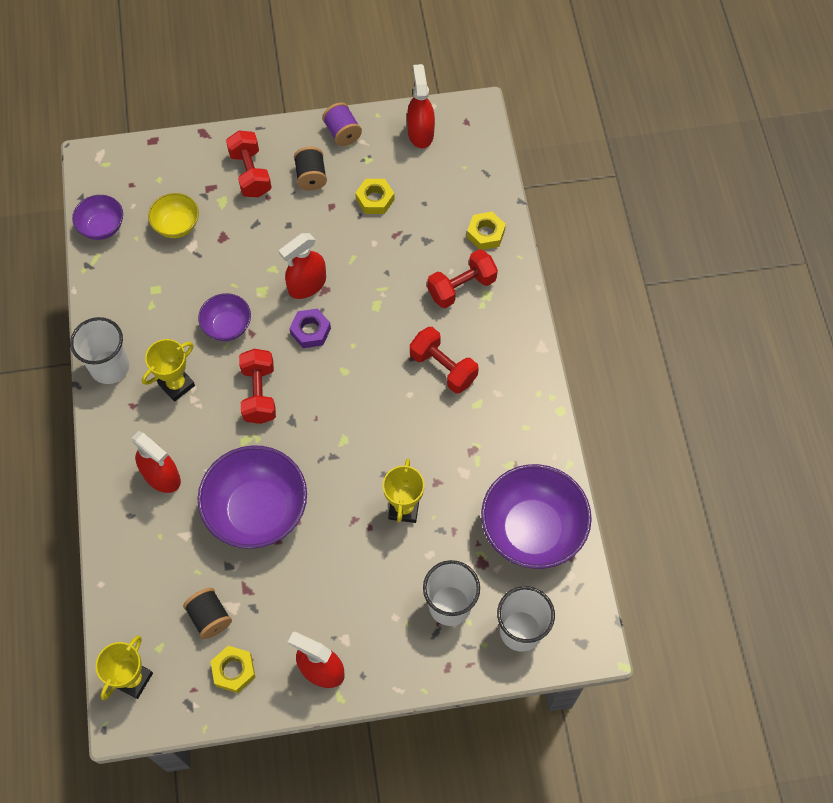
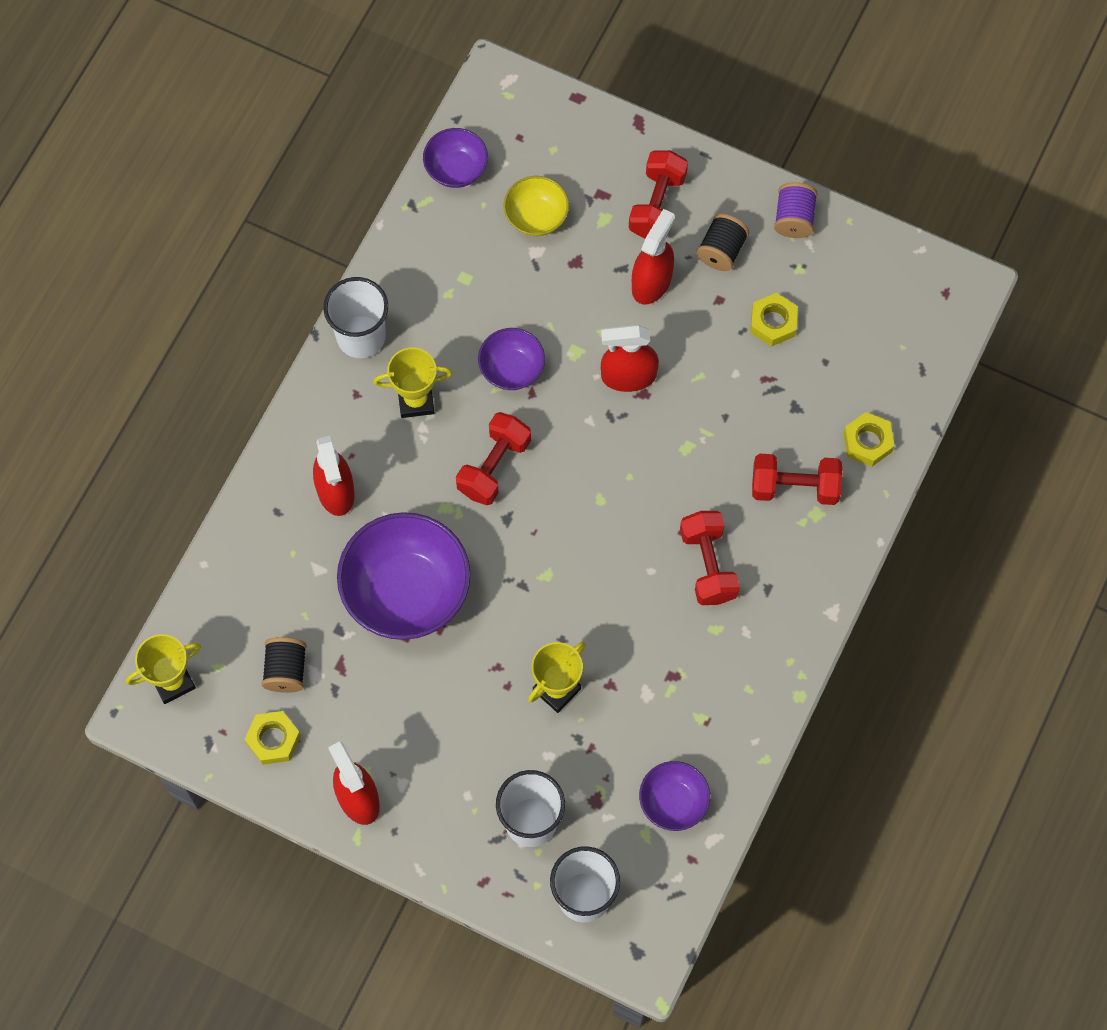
camera: 35 degrees right, 5 degrees up
(310, 331) = (595, 431): purple nut -> none
(420, 133) = (882, 274): red spray bottle -> red spray bottle (651, 282)
(532, 529) = (673, 802): purple bowl -> purple bowl, size x0.52

